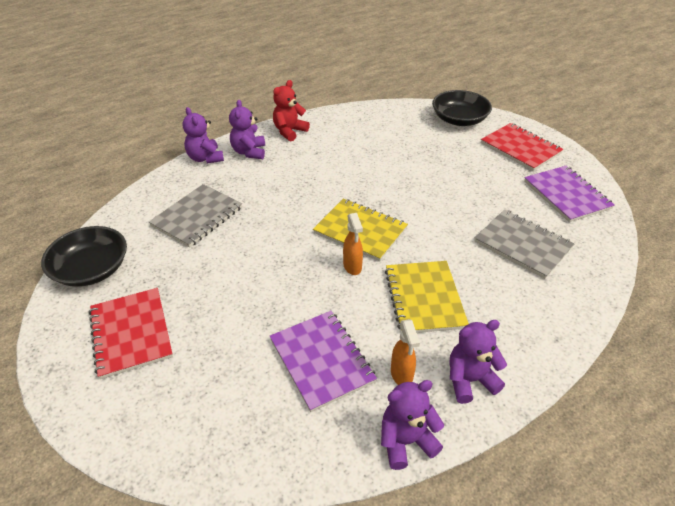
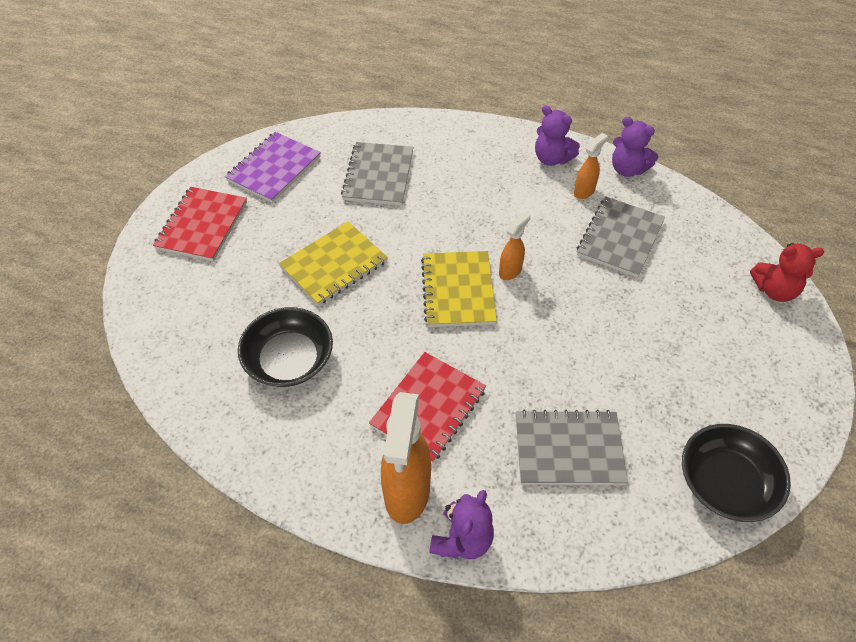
camera: 125 degrees left, 10 degrees up
(131, 333) = (735, 377): red notebook -> red notebook (428, 408)
(249, 152) = (407, 493): purple teddy bear -> orange spray bottle
(289, 131) = (320, 479): red teddy bear -> red teddy bear (774, 290)
(321, 360) = (620, 238): purple notebook -> grey notebook
(424, 298) = (501, 210): yellow notebook -> yellow notebook (334, 265)
(459, 119) = (163, 303): black bowl -> black bowl (289, 360)

